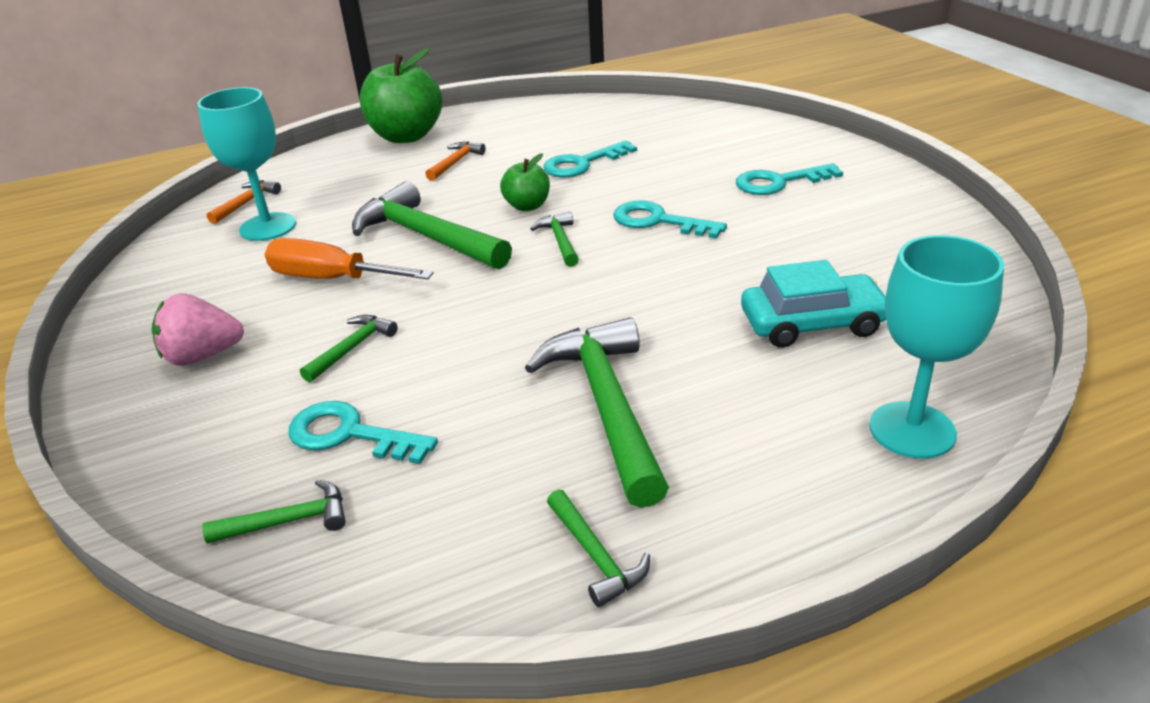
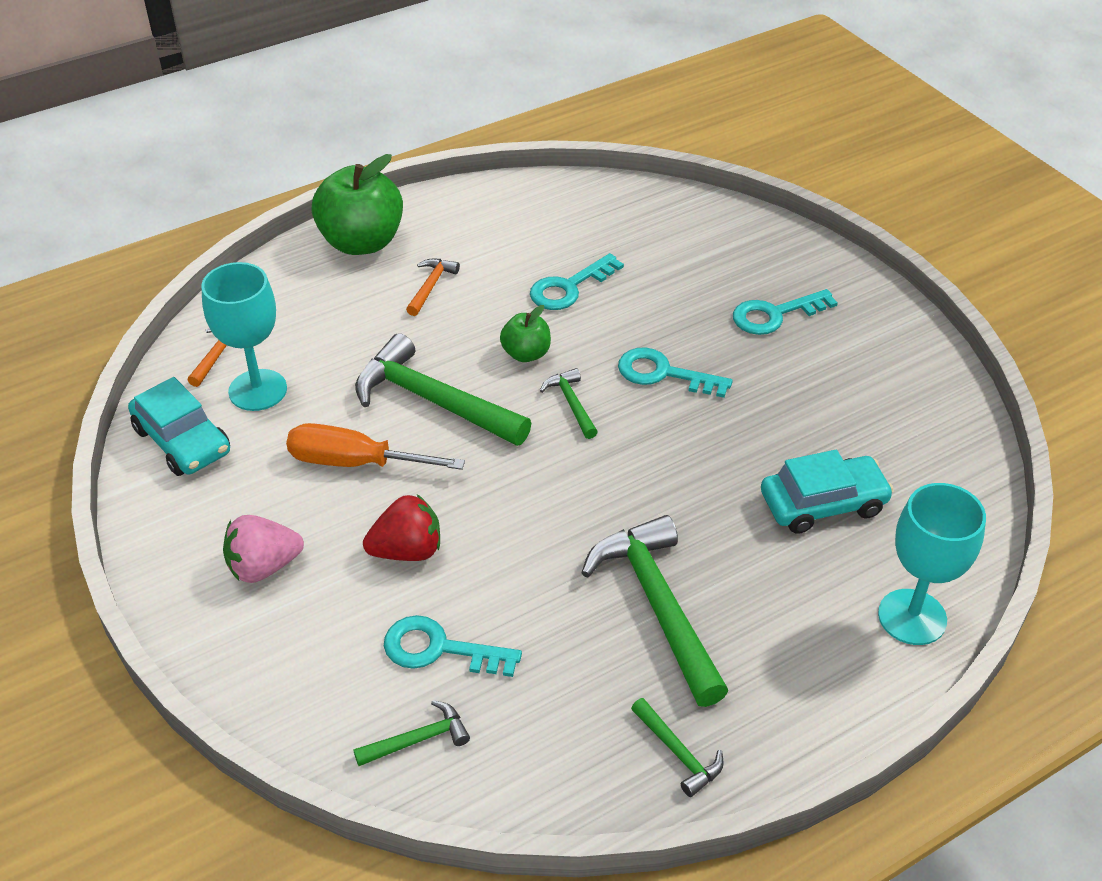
camera: 10 degrees left, 10 degrees up
(180, 260) = (182, 441): none -> turquoise car
(352, 348) = (407, 550): green hammer -> red strawberry

